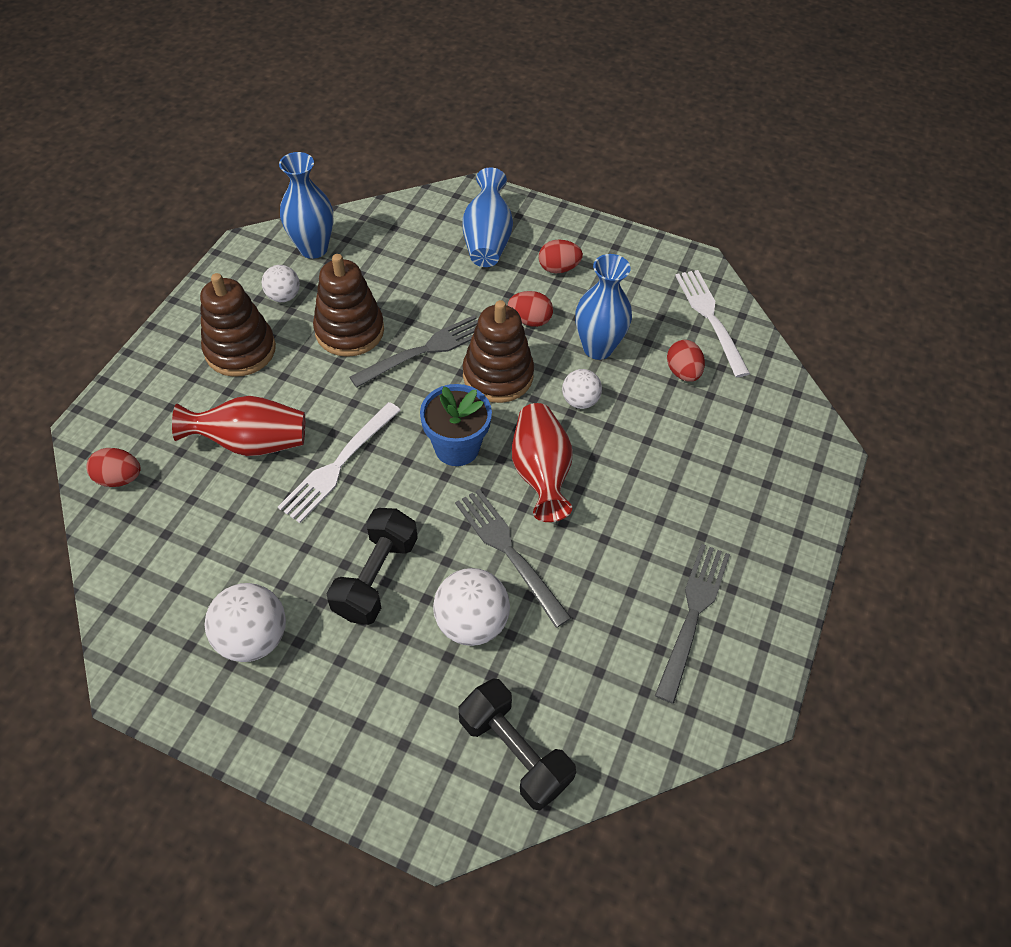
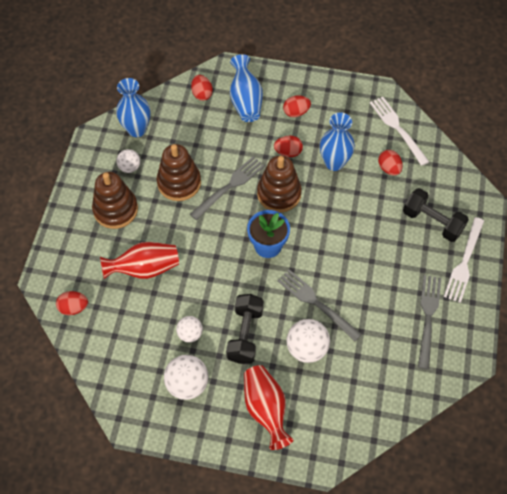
camera: 10 degrees left, 5 degrees up
(339, 464) = (201, 271): white fork -> white fork (464, 262)
(425, 220) = (202, 94): none -> red egg
(514, 751) = (350, 413): black dumbbell -> black dumbbell (432, 222)
(540, 472) = (321, 251): red vase -> red vase (266, 409)
(580, 401) = (332, 200): white ball -> white ball (190, 334)

